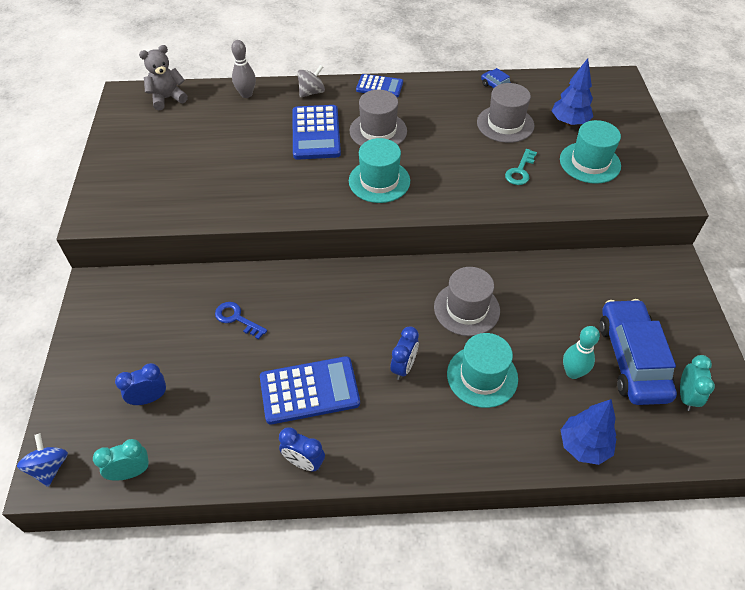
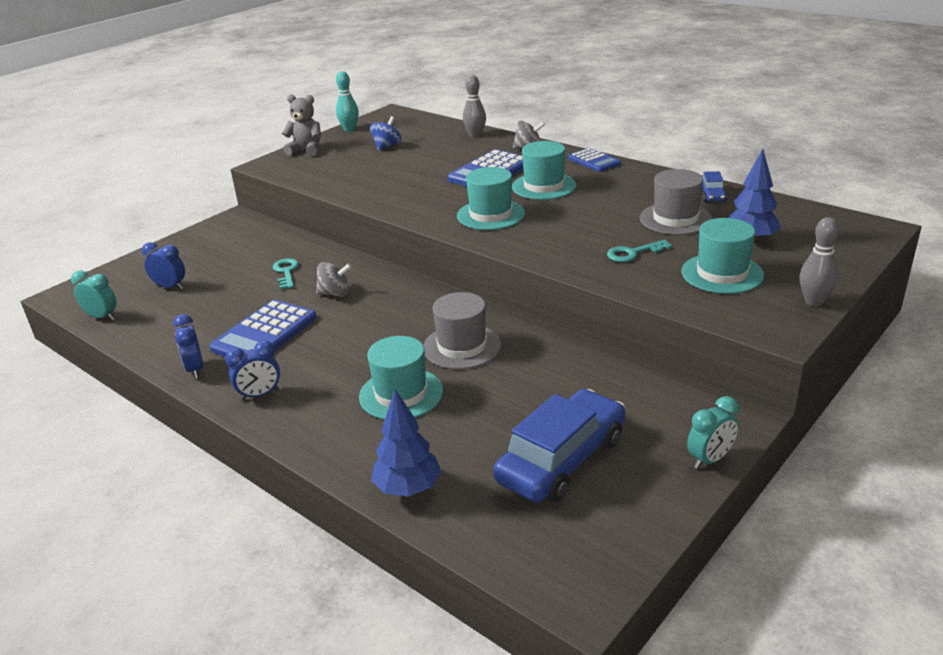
camera: 45 degrees right, 20 degrees down
(50, 467) = (72, 292): blue spinning top -> blue spinning top (387, 146)
(167, 98) = (415, 122): grey teddy bear -> grey teddy bear (306, 150)
(237, 319) = (286, 272): blue key -> turquoise key
(309, 390) = (265, 333): blue calculator -> blue calculator turned 90 degrees clockwise
(310, 316) = (335, 293): none -> grey spinning top
(378, 131) = (544, 186): grey hat -> turquoise hat
(403, 367) = (350, 355): blue clock -> blue clock (260, 395)
(573, 372) = (485, 436): turquoise bowling pin -> turquoise bowling pin (349, 129)
(660, 161) = (814, 301): none -> grey bowling pin
(686, 396) = (573, 518): turquoise clock -> turquoise clock (710, 459)

